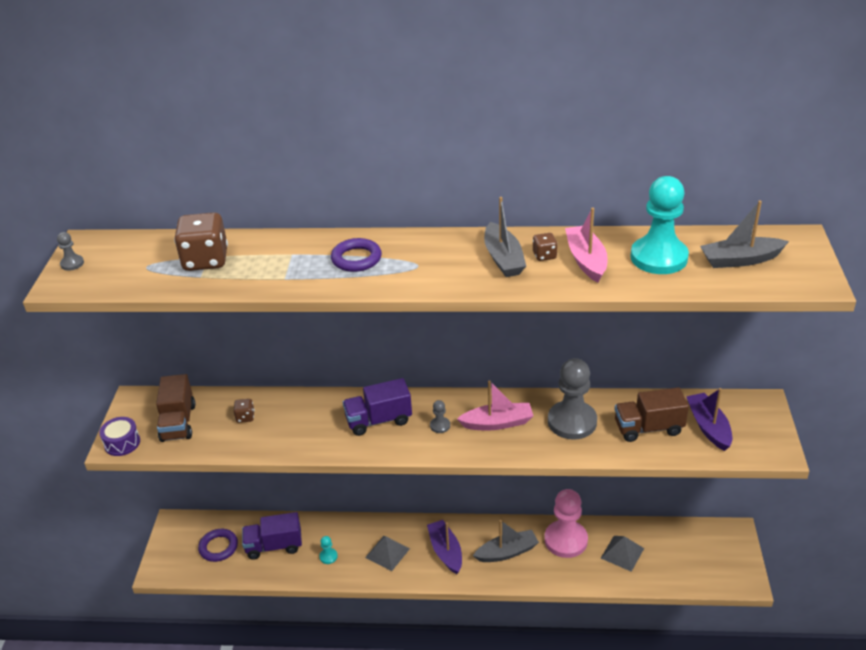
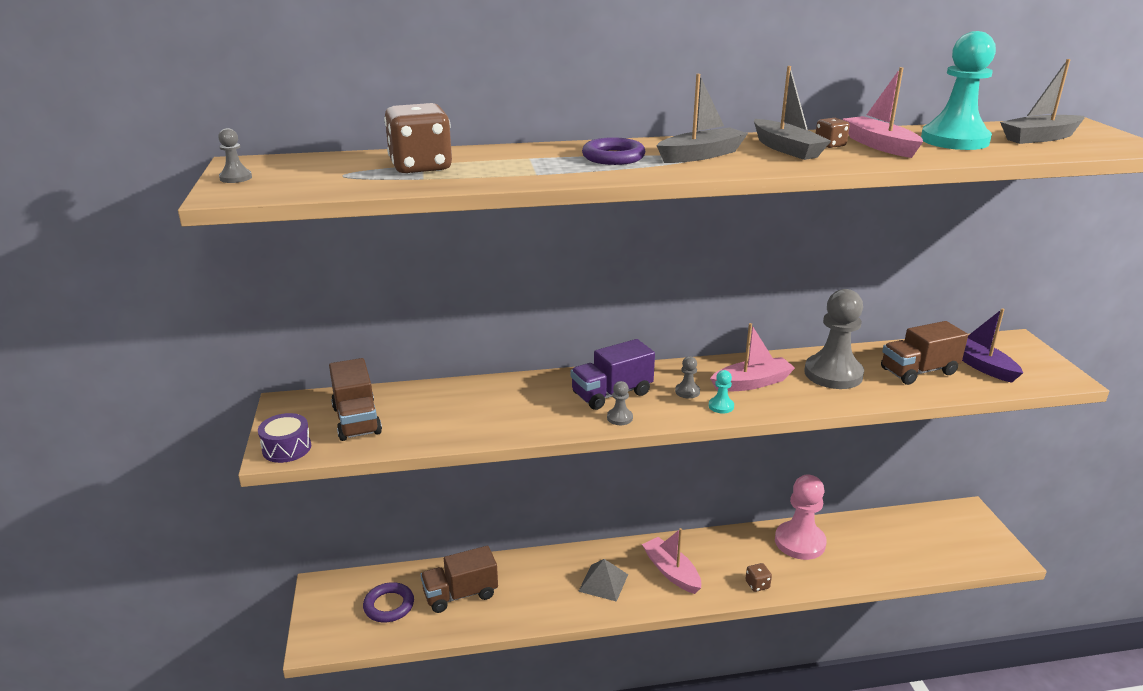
camera: 15 degrees left, 10 degrees down
(245, 417) = (443, 407): brown dice -> brown dice (757, 585)
(274, 546) = (460, 594): purple truck -> brown truck
(328, 556) = (533, 596): turquoise pawn -> turquoise pawn (721, 406)
(373, 446) = (619, 418): none -> grey pawn
(445, 551) = (671, 572): purple boat -> pink boat
(507, 552) = (741, 563): grey boat -> grey boat (701, 155)
(622, 553) = (866, 546): grey pyramid -> none

